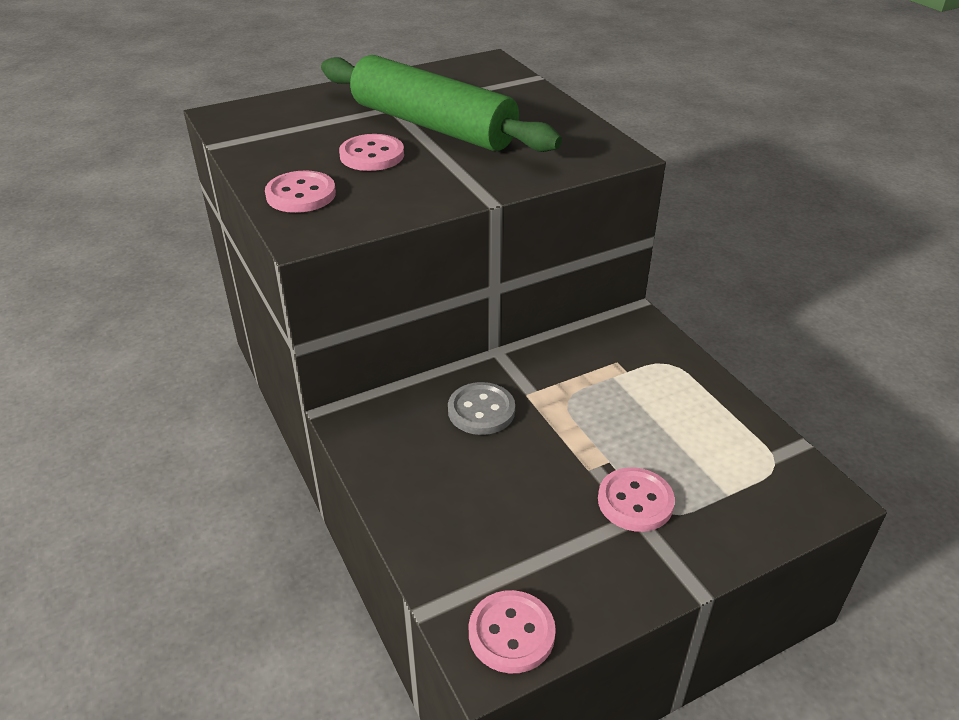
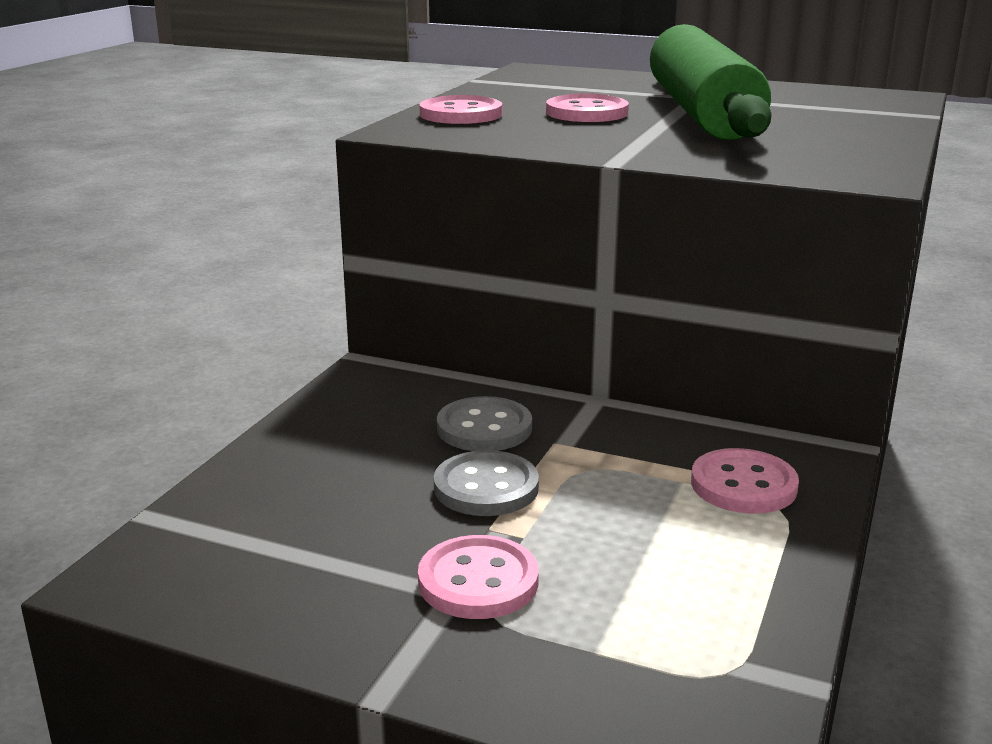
camera: 50 degrees right, 15 degrees down
(511, 633) = (165, 578): pink button -> pink button (743, 485)
(547, 447) = (486, 487): none -> grey button

